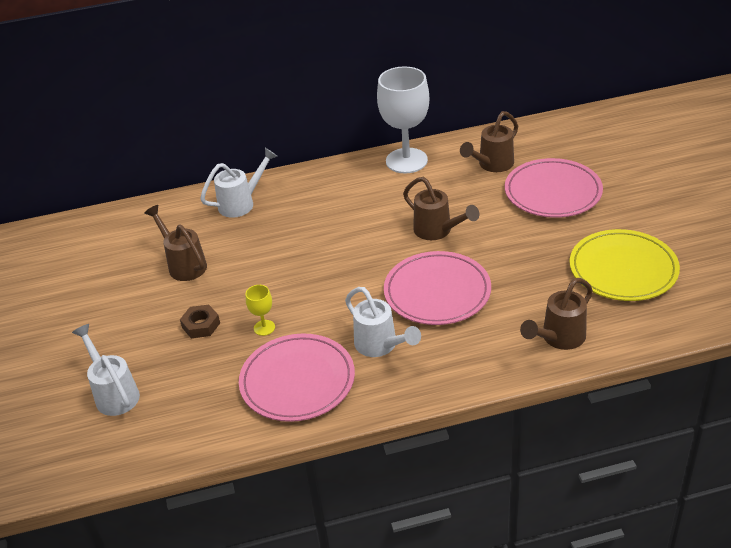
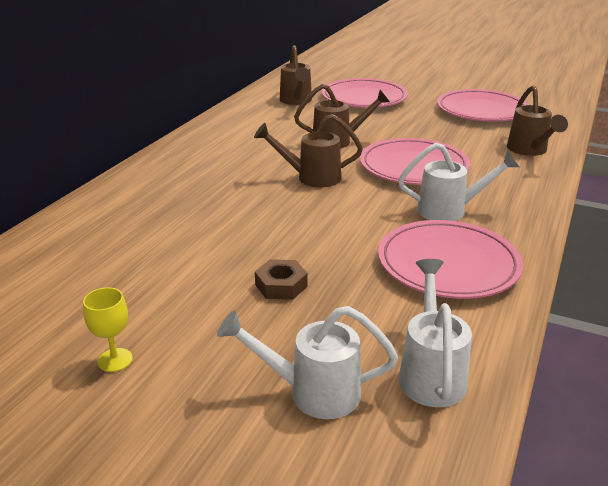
camera: 55 degrees left, 10 degrees down
(183, 264) = (162, 259): brown watering can -> brown watering can (311, 177)
(242, 203) = (132, 196): white watering can -> white watering can (430, 372)
(264, 328) = (342, 252): yellow goblet -> yellow goblet (115, 360)
(406, 161) = (229, 120): white goblet -> none
(623, 269) = (481, 110): yellow plate -> pink plate

